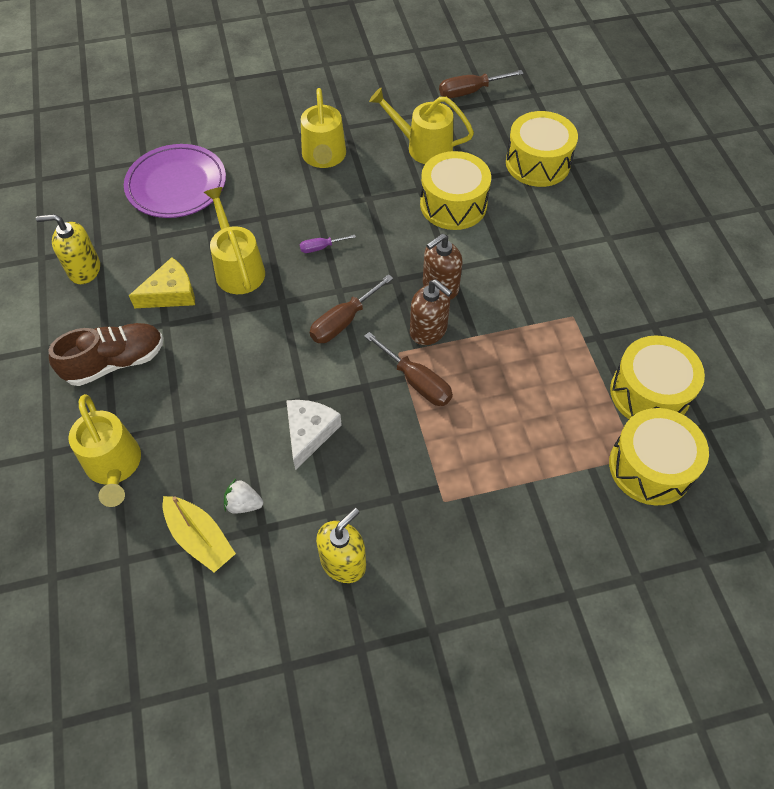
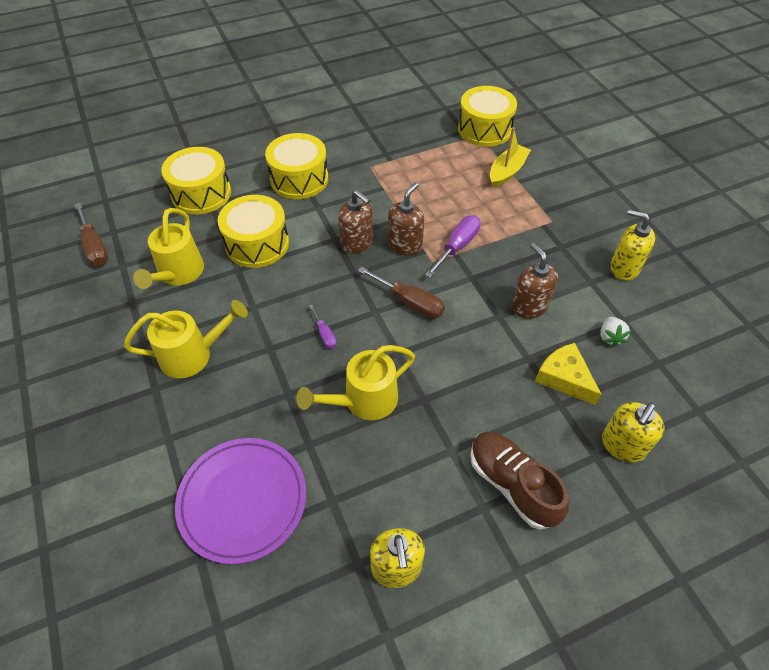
camera: 100 degrees left, 5 degrees down
(115, 467) = (622, 445): yellow watering can -> yellow soap dispenser
(171, 293) = (410, 457): yellow cheese -> yellow cheese (564, 378)
(200, 538) = (652, 360): yellow boat -> yellow boat (507, 172)
(309, 433) = (529, 306): white cheese -> brown soap dispenser
(416, 382) = (457, 246): brown screwdriver -> purple screwdriver
(649, 393) = (427, 130): yellow drum -> yellow drum (299, 179)

